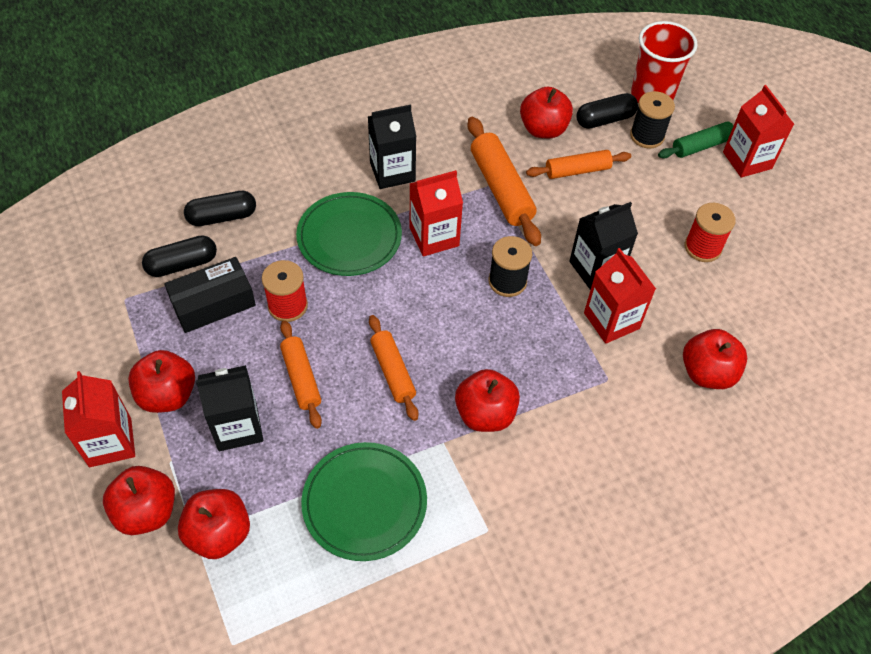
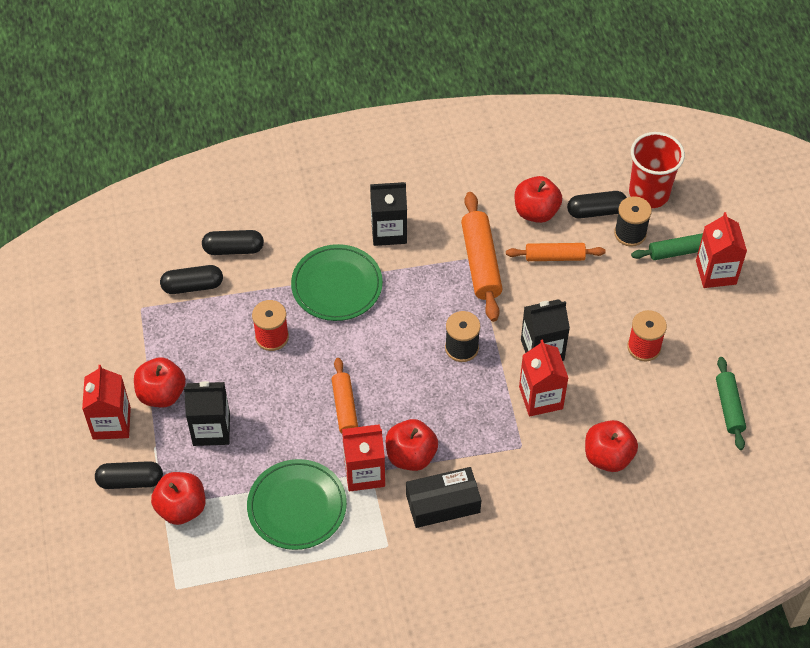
camera: 15 degrees right, 0 degrees up
(146, 511) = (130, 481): red apple -> black capsule
(213, 303) = (211, 324): black box -> black box (443, 503)
(301, 378) = (269, 399): orange rolling pin -> none
(434, 237) = (409, 297): red carton -> red carton (364, 473)
(815, 295) = (729, 407): none -> green rolling pin

